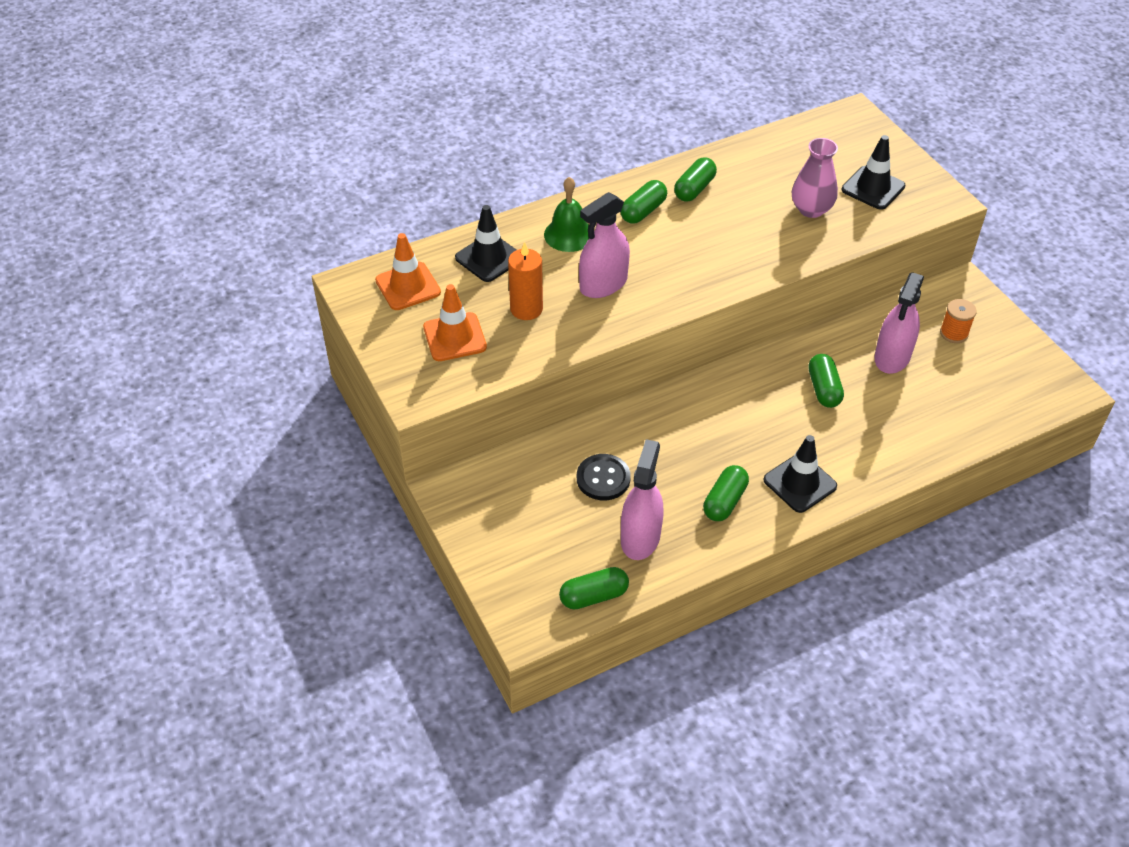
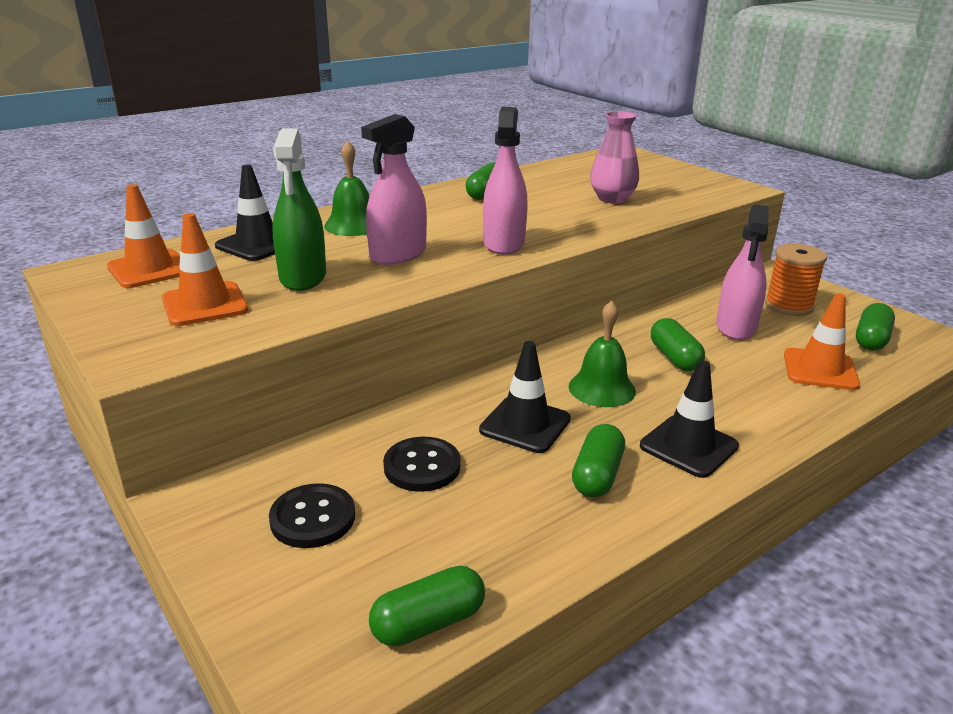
camera: 10 degrees left, 20 degrees down
(526, 309) = (303, 277): orange candle -> green spray bottle
(527, 513) = (313, 518): none -> black button
(640, 537) = (488, 531): pink spray bottle -> pink spray bottle (504, 243)
(643, 211) = (435, 208): green capsule -> green capsule (871, 339)
(752, 417) = (602, 388): none -> green bell
(873, 188) = (666, 185): black traffic cone -> black traffic cone (525, 425)
(940, 416) = (820, 370): none -> orange traffic cone
(954, 333) = (788, 306): orange spool -> orange spool, size x1.50

